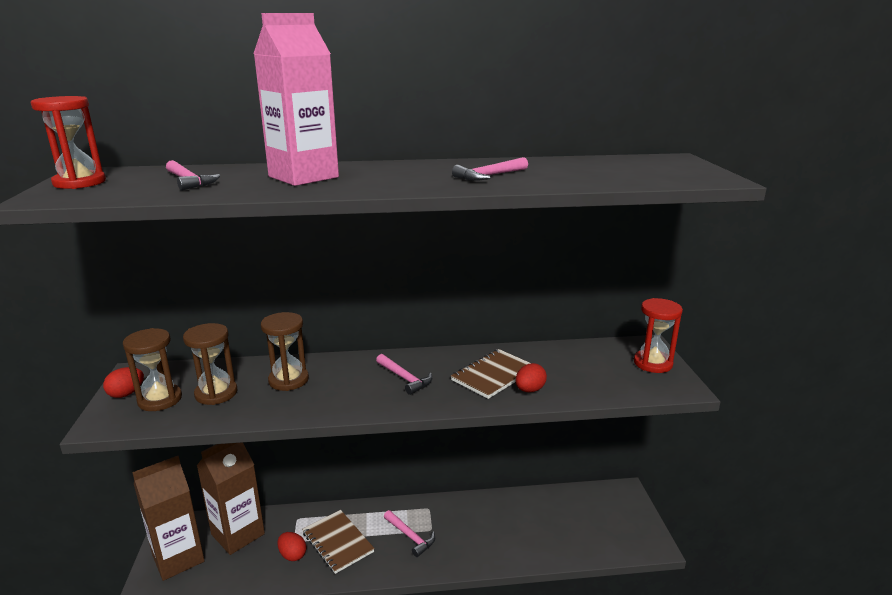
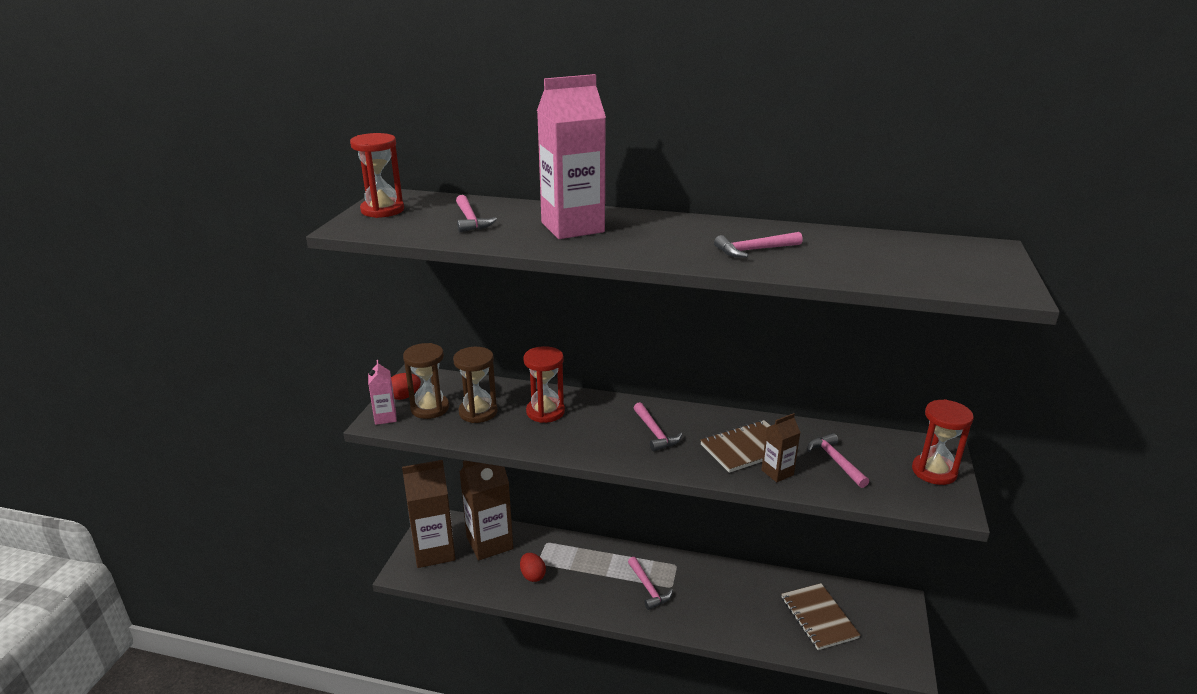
camera: 20 degrees right, 5 degrees up
(109, 418) = (385, 417): none -> pink carton
(288, 380) = (545, 412): brown hourglass -> red hourglass
(337, 542) = (577, 575): brown notebook -> brown notebook (818, 618)
(529, 390) = (777, 472): red egg -> brown carton
(572, 371) = (835, 461): none -> pink hammer

